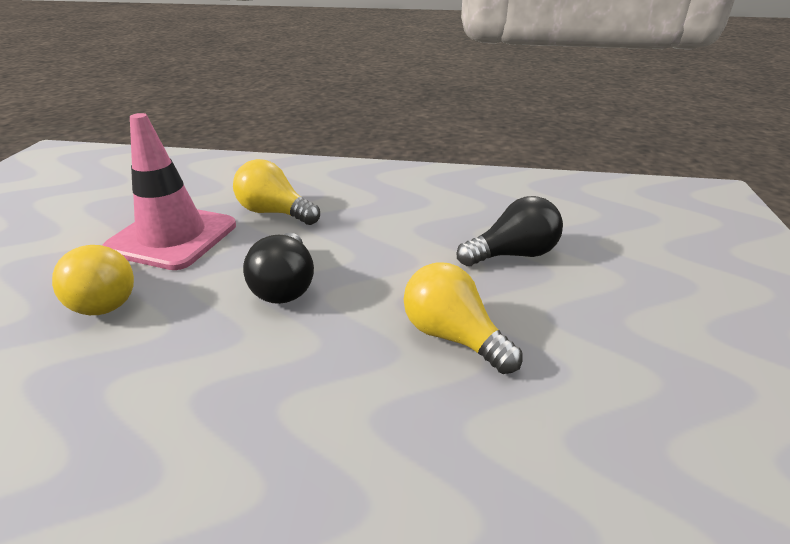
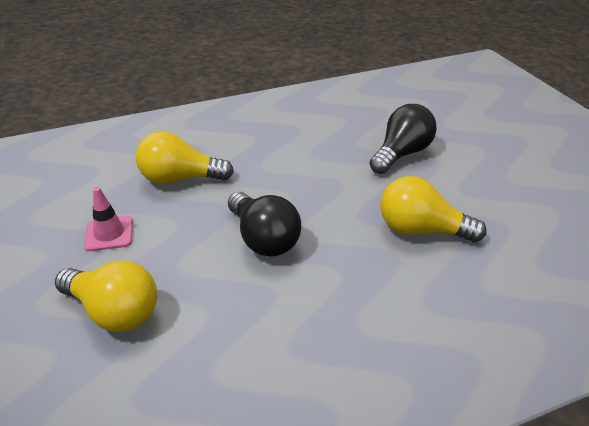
camera: 30 degrees left, 5 degrees up
(172, 237) = (109, 233): pink traffic cone -> pink traffic cone, size x0.45

